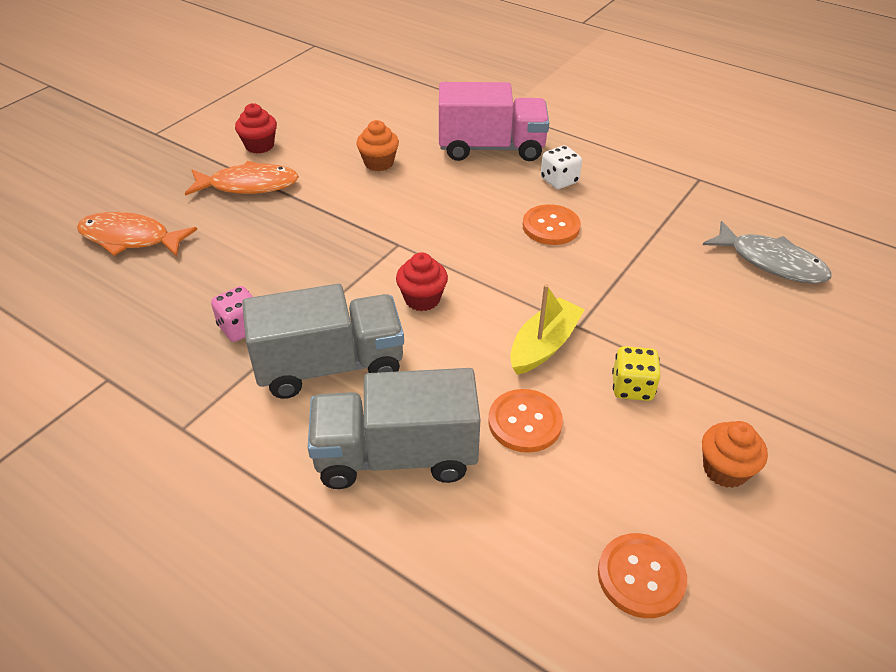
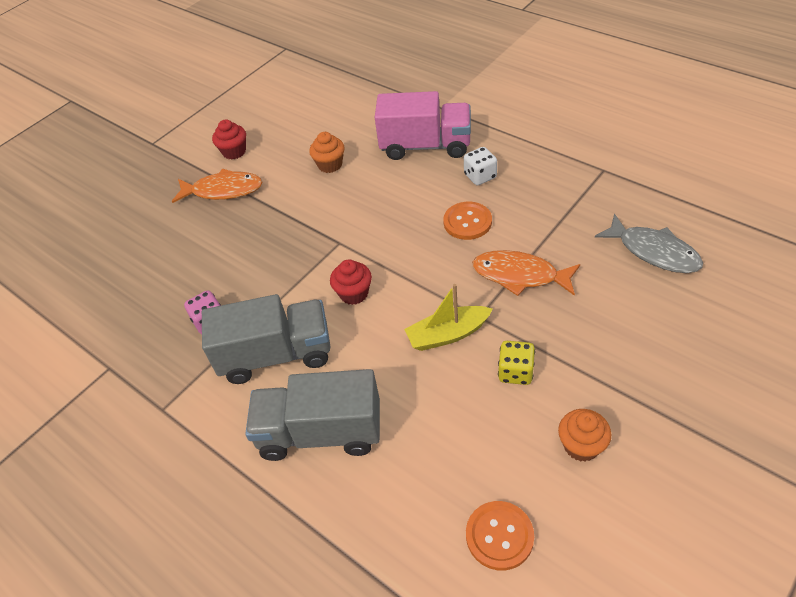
camera: 10 degrees right, 5 degrees up
(130, 238) = (129, 243): orange fish -> orange fish (519, 275)
(525, 422) = (424, 403): orange button -> none
(544, 345) = (448, 334): yellow boat -> yellow boat turned 150 degrees counterclockwise

